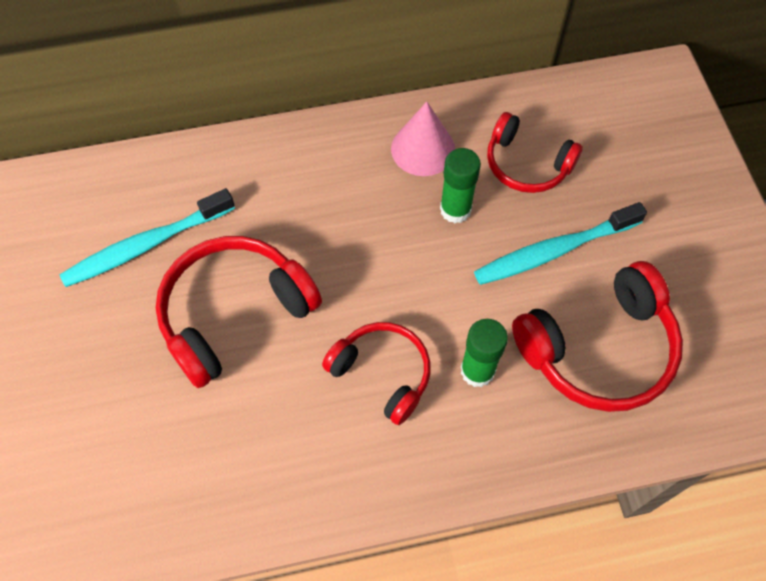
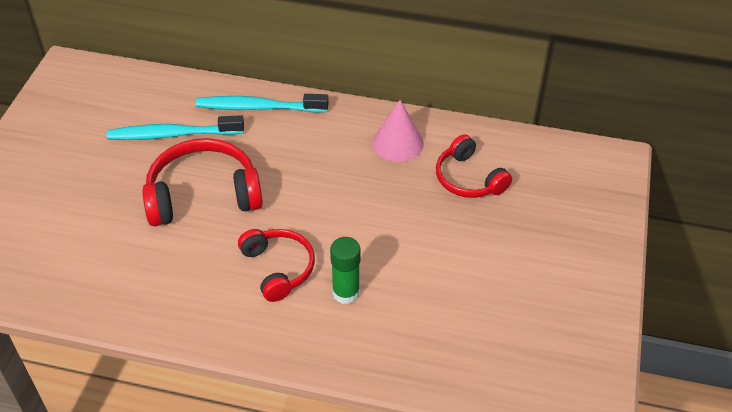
camera: 25 degrees right, 15 degrees down
(455, 209) = (396, 188): green glue stick -> none
(554, 251) = (452, 240): turquoise toothbrush -> turquoise toothbrush (259, 107)
(599, 349) = (444, 315): red headphones -> none

